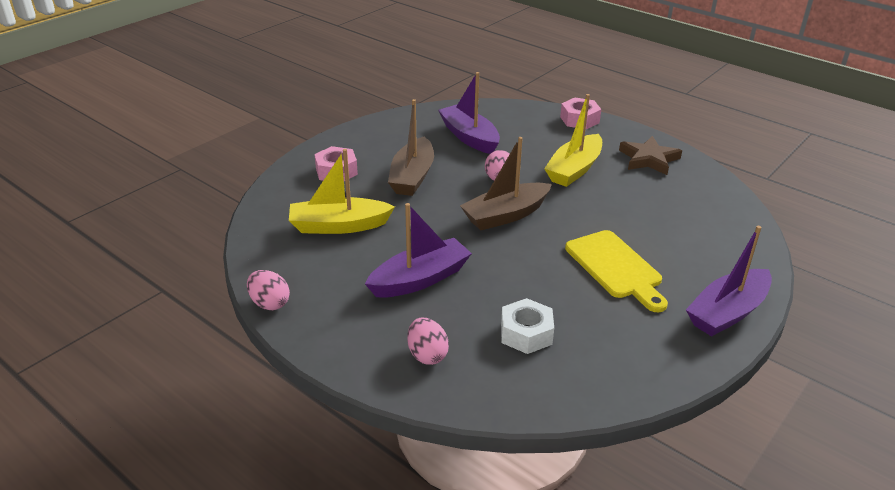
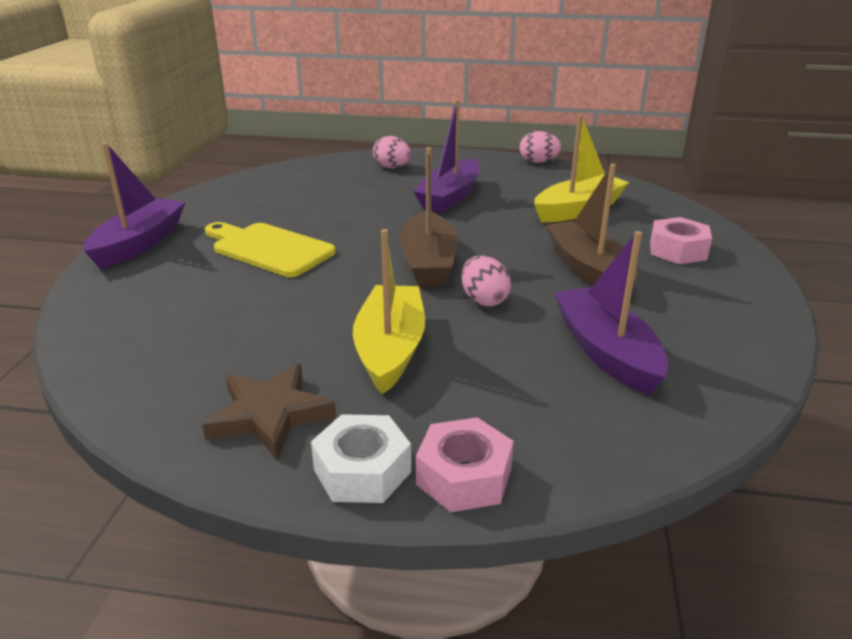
camera: 150 degrees right, 5 degrees down
(469, 137) = (606, 352): purple boat -> purple boat turned 135 degrees counterclockwise
(505, 215) = (428, 262): brown boat -> brown boat turned 150 degrees clockwise
(526, 333) = (328, 191): white nut -> white nut (362, 471)

